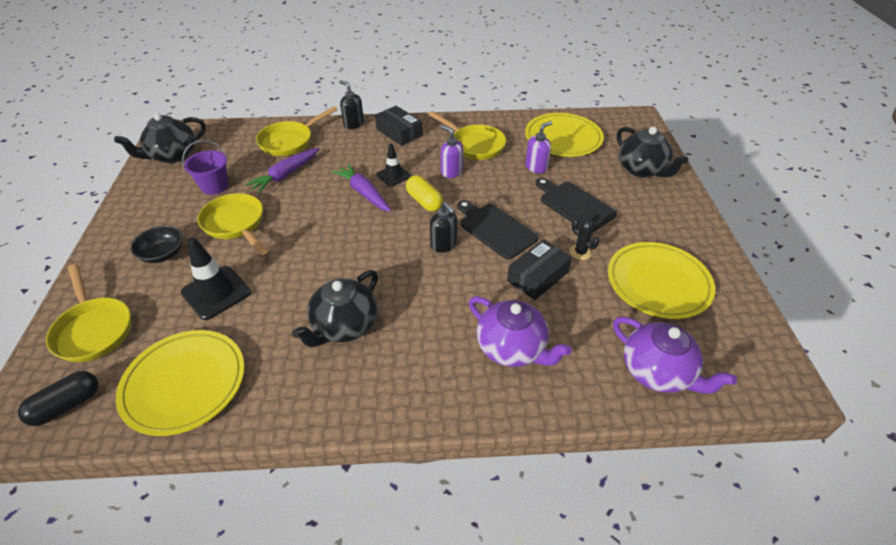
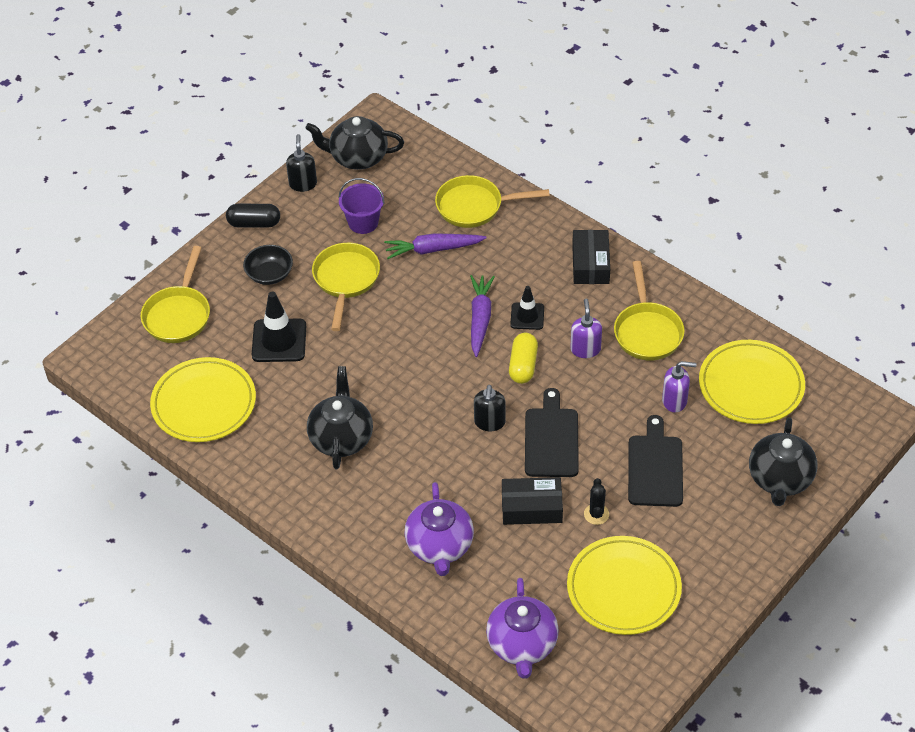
camera: 45 degrees right, 5 degrees up
(67, 405) = (127, 366): black capsule -> black capsule (254, 223)
(344, 326) = (341, 438): black teapot -> black teapot turned 105 degrees clockwise
(353, 124) = (557, 222): black soap dispenser -> black soap dispenser (303, 184)

